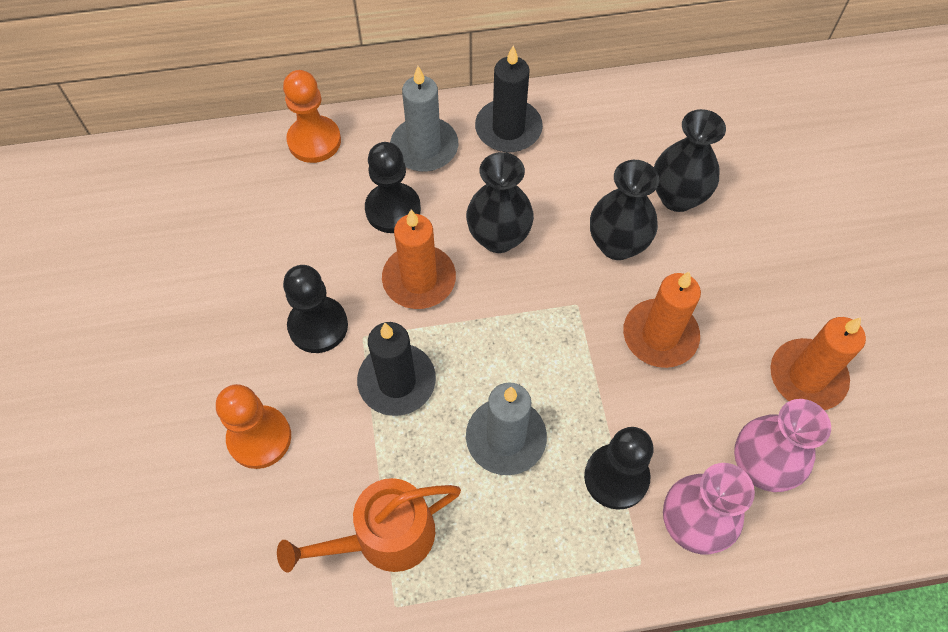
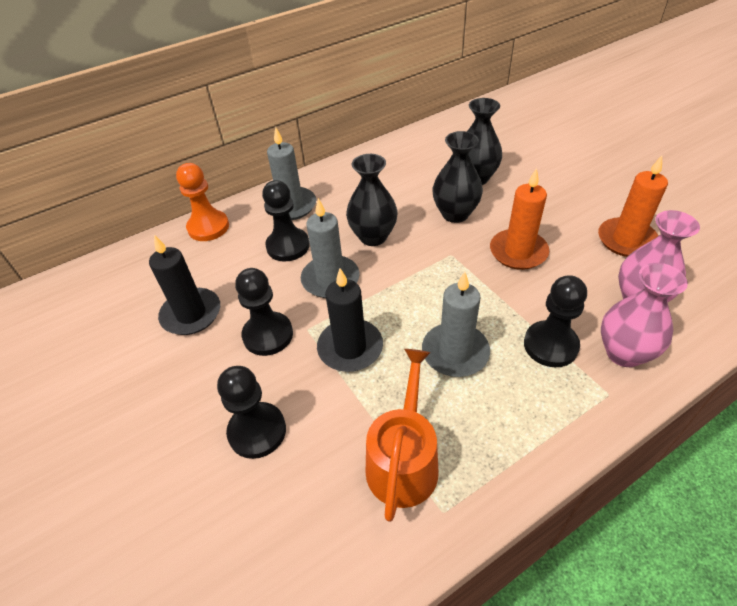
camera: 20 degrees left, 15 degrees down
(259, 438) = (257, 431): orange pawn -> black pawn
(385, 536) = (403, 461): orange watering can -> orange watering can turned 150 degrees clockwise
(419, 279) = (330, 279): orange candle -> grey candle
(508, 129) = (343, 179): black candle -> black candle (191, 314)

